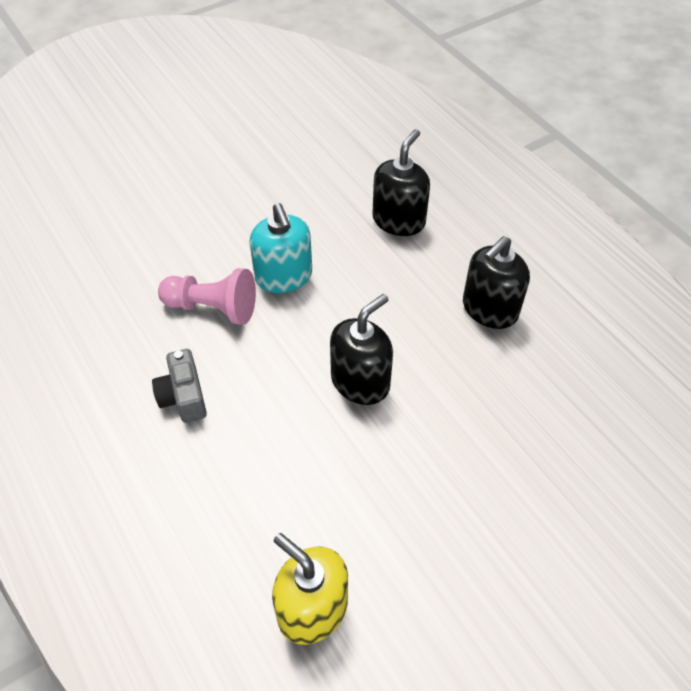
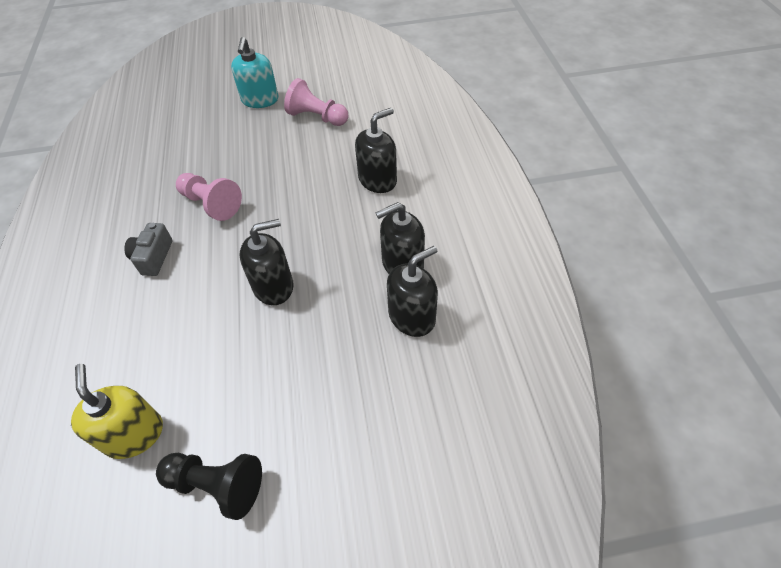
camera: 25 degrees right, 0 degrees up
(273, 163) = (317, 117): none -> pink pawn
(284, 276) = (271, 196): turquoise soap dispenser -> turquoise soap dispenser (260, 100)
(449, 622) = (217, 485): none -> black pawn
(537, 363) = (412, 316): none -> black soap dispenser

